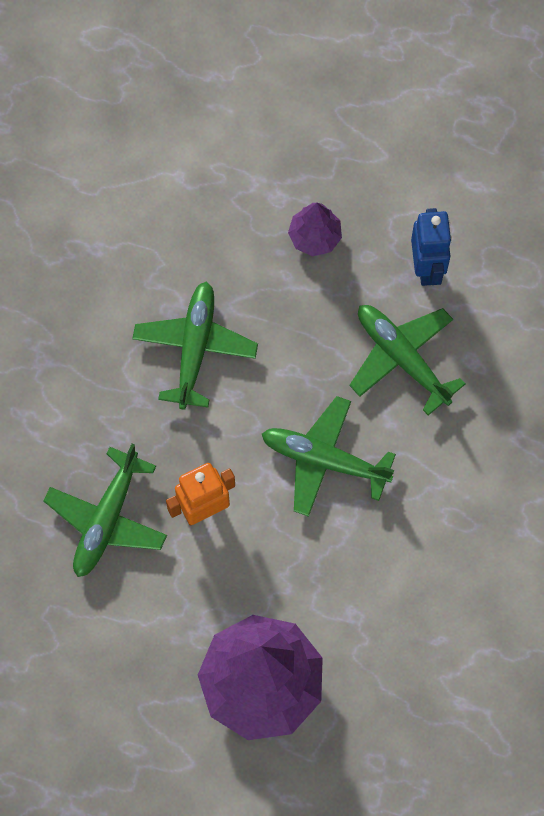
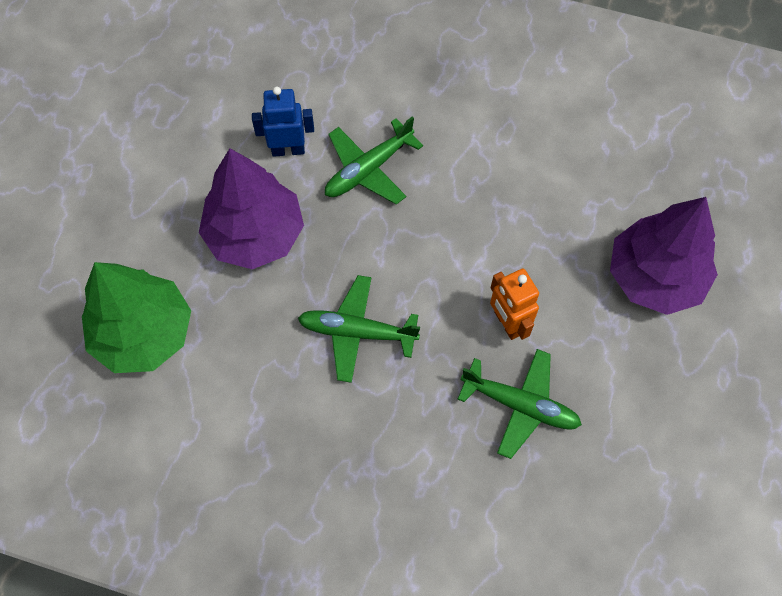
camera: 90 degrees left, 5 degrees down
(196, 132) = (143, 333): none -> green tree
(314, 236) = (255, 234): purple tree -> purple tree, size x2.15
(324, 460) = (459, 228): green plane -> none

